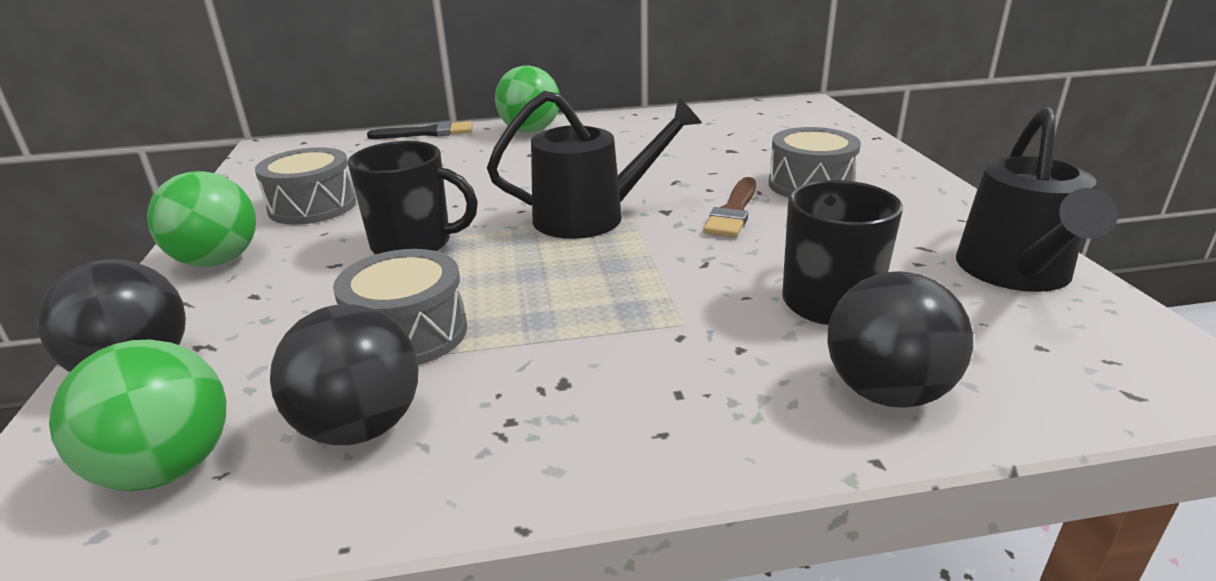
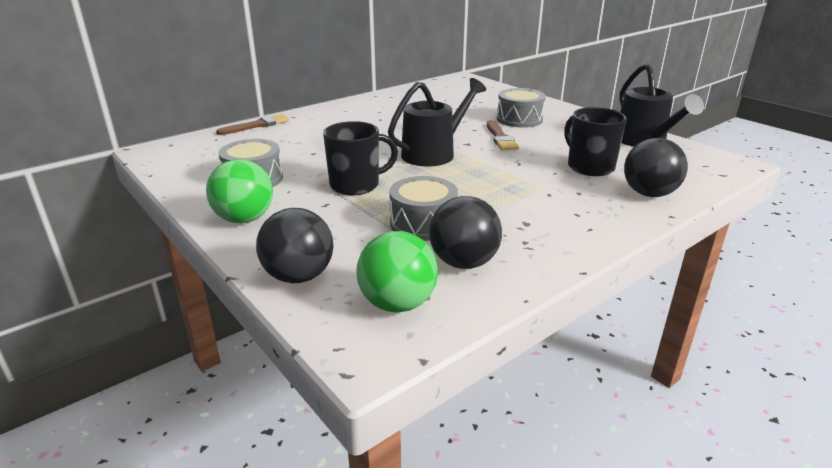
camera: 30 degrees left, 0 degrees up
(427, 133) = (257, 125): black brush -> brown brush
(530, 131) = (326, 114): green ball -> none

